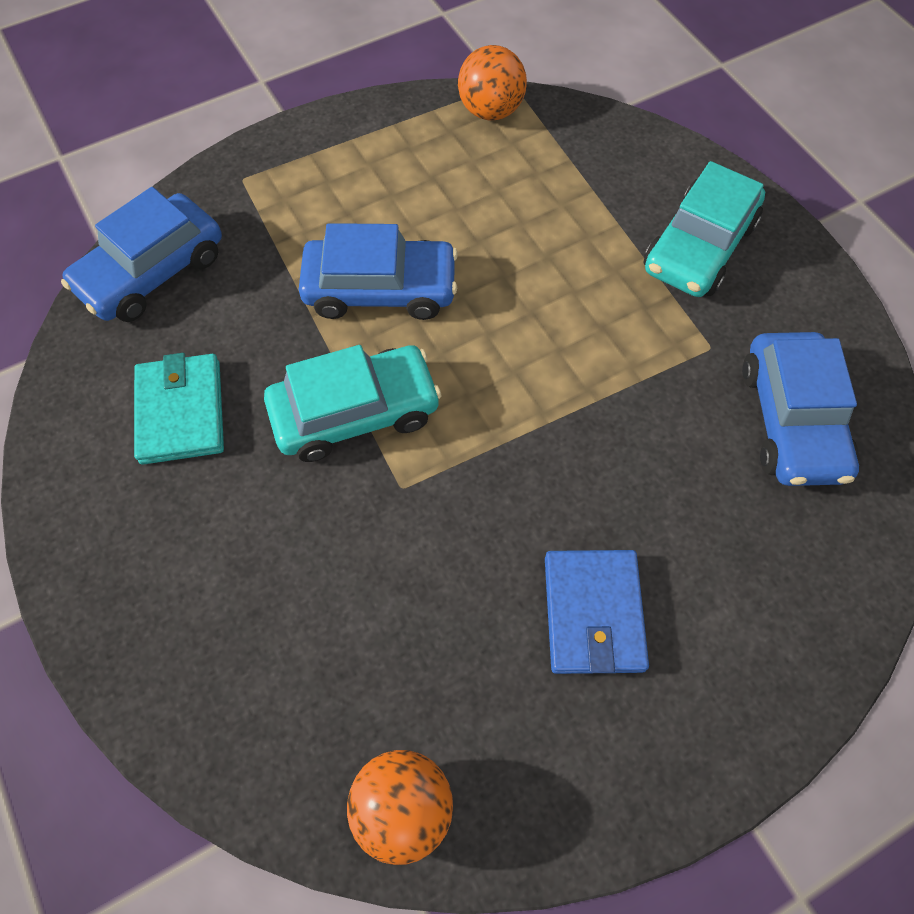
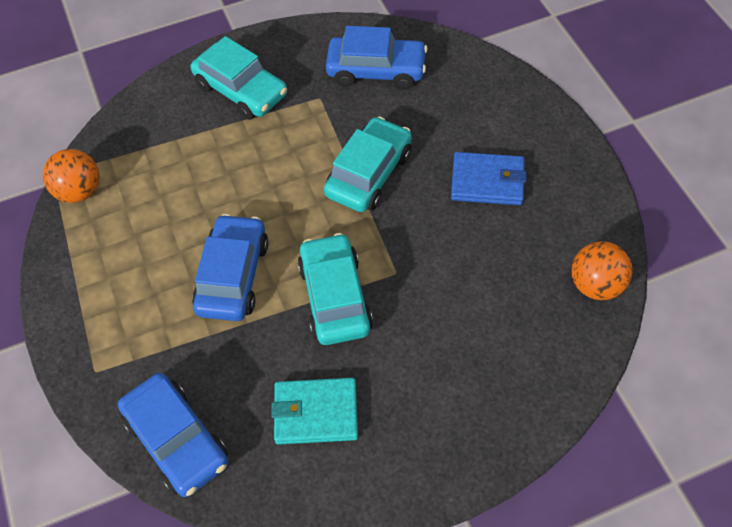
camera: 80 degrees left, 5 degrees down
(577, 432) = (369, 174): none -> turquoise car

